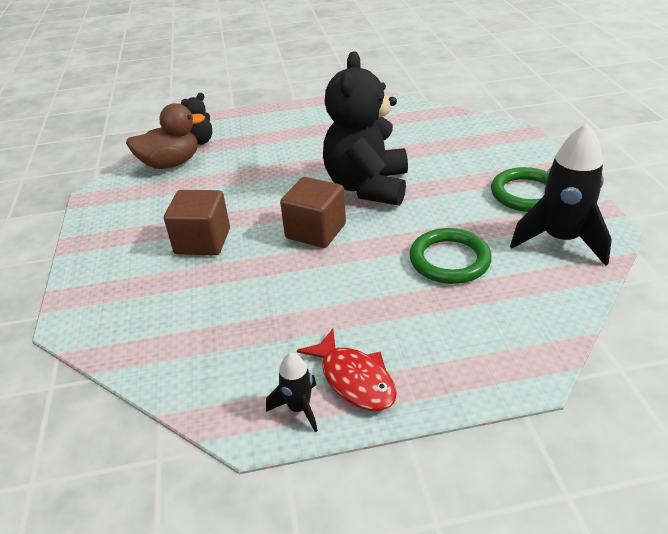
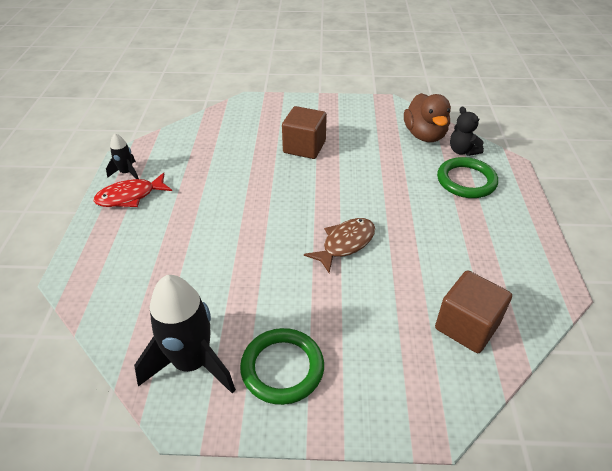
camera: 100 degrees right, 5 degrees up
(315, 231) = (290, 201): brown cube -> brown cube (467, 326)
(367, 187) = (345, 244): black teddy bear -> brown fish
(449, 260) = (210, 271): green ring -> green ring (466, 181)

